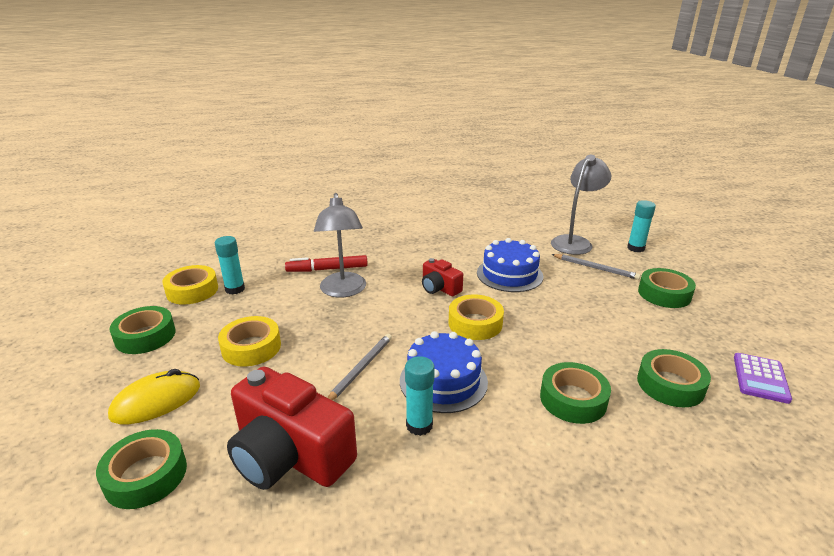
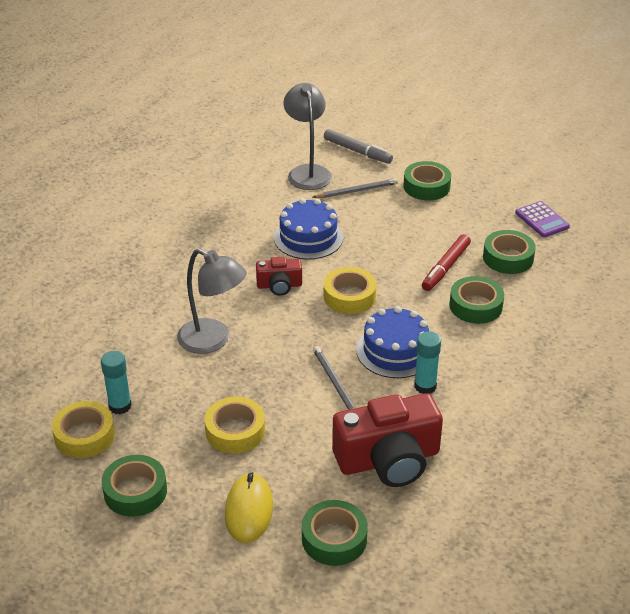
camera: 50 degrees left, 10 degrees up
(327, 269) = (161, 332): red marker -> red marker (446, 267)
(635, 248) = (357, 151): turquoise glue stick -> grey marker

